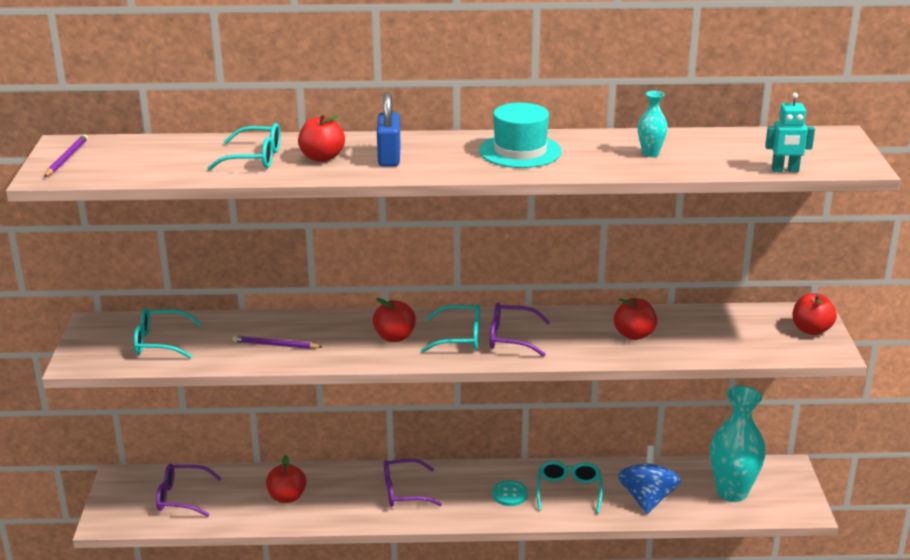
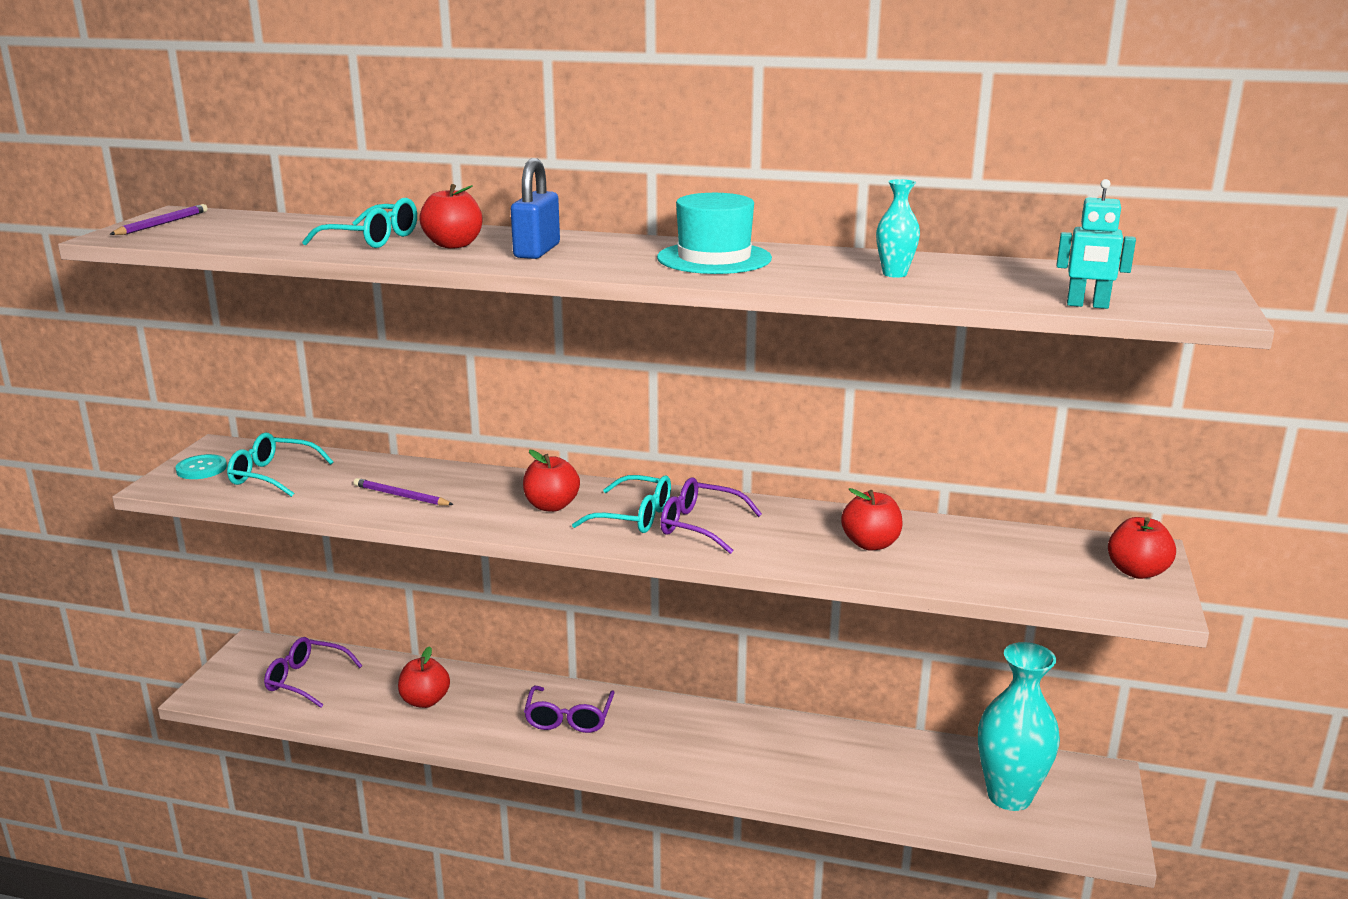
camera: 15 degrees right, 5 degrees down
(404, 491) = (569, 718): purple glasses -> purple glasses turned 90 degrees counterclockwise
(509, 494) = (700, 745): turquoise button -> turquoise button (201, 469)
(569, 491) = (780, 755): turquoise glasses -> none
(647, 499) = (884, 783): blue spinning top -> none

